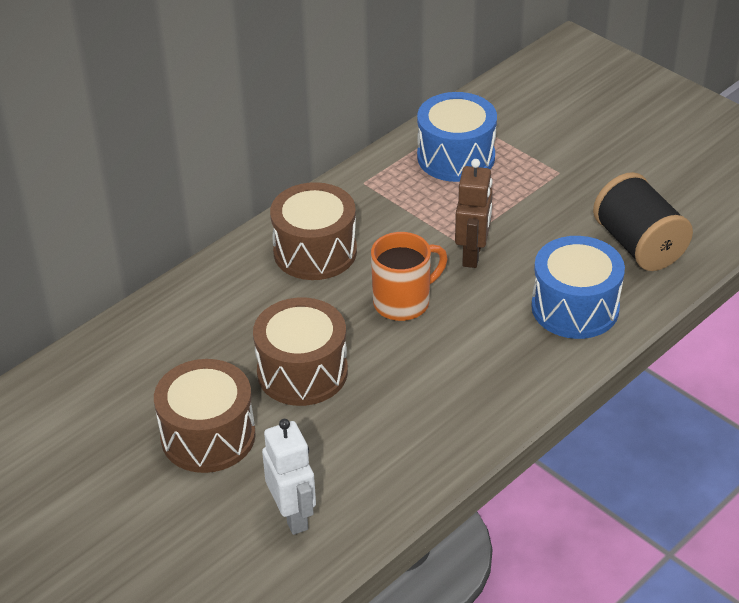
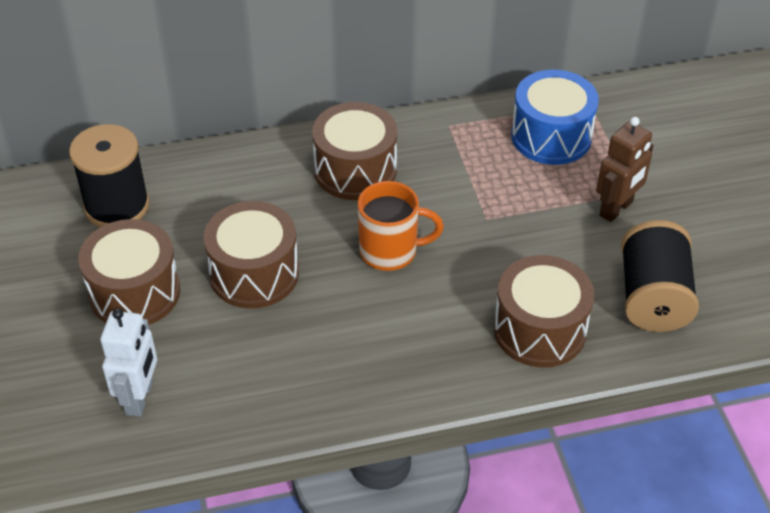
camera: 30 degrees right, 5 degrees up
(122, 373) = (117, 206): none -> black spool
(472, 255) = (488, 235): brown robot -> brown robot (616, 209)
(575, 307) = (539, 330): blue drum -> brown drum

